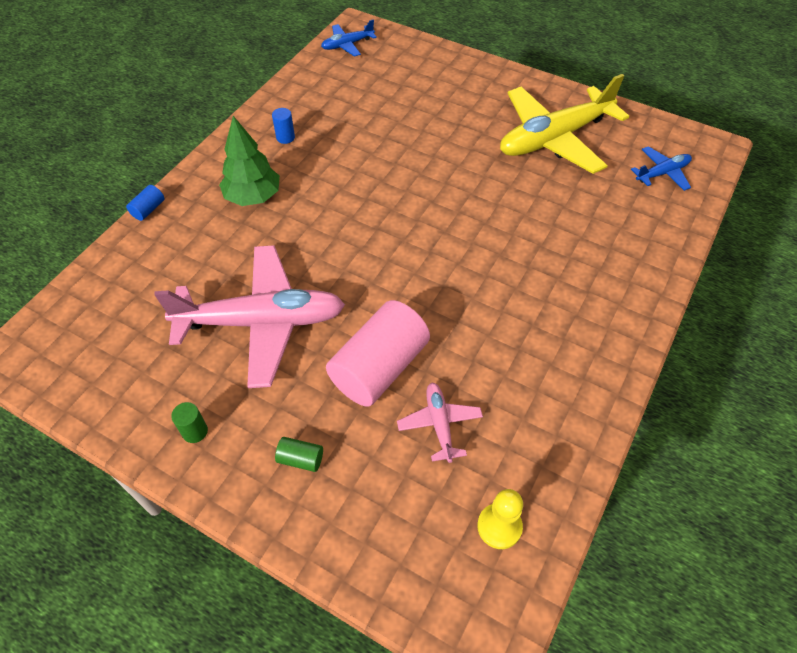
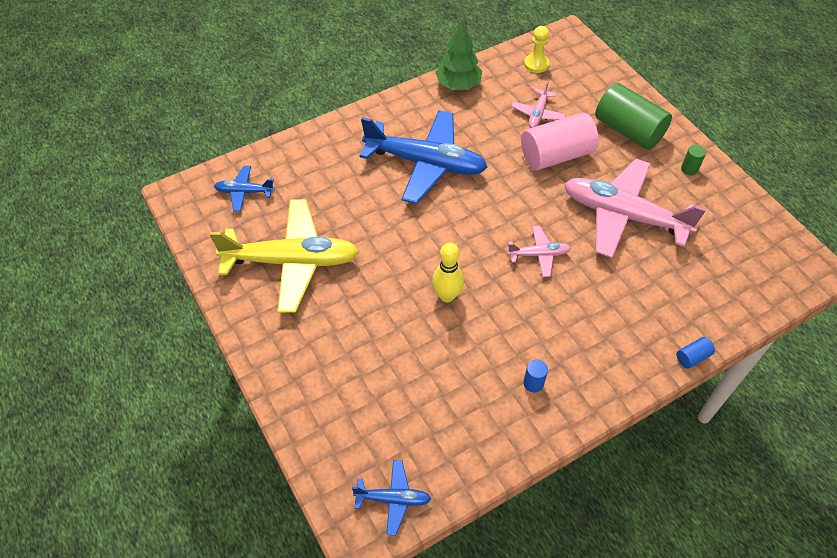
camera: 150 degrees left, 0 degrees up
(253, 197) = (592, 326): green tree -> green tree (458, 85)
(300, 459) = (628, 130): green cylinder -> green cylinder, size x2.42
(335, 238) = (539, 254): none -> pink plane
(399, 168) = (447, 296): none -> yellow bowling pin
(521, 283) = (426, 163): none -> blue plane

